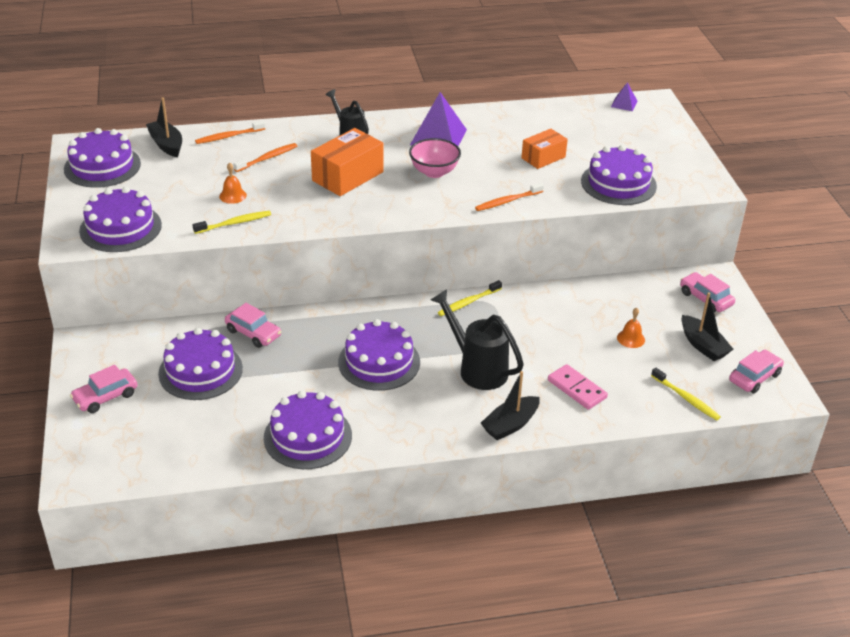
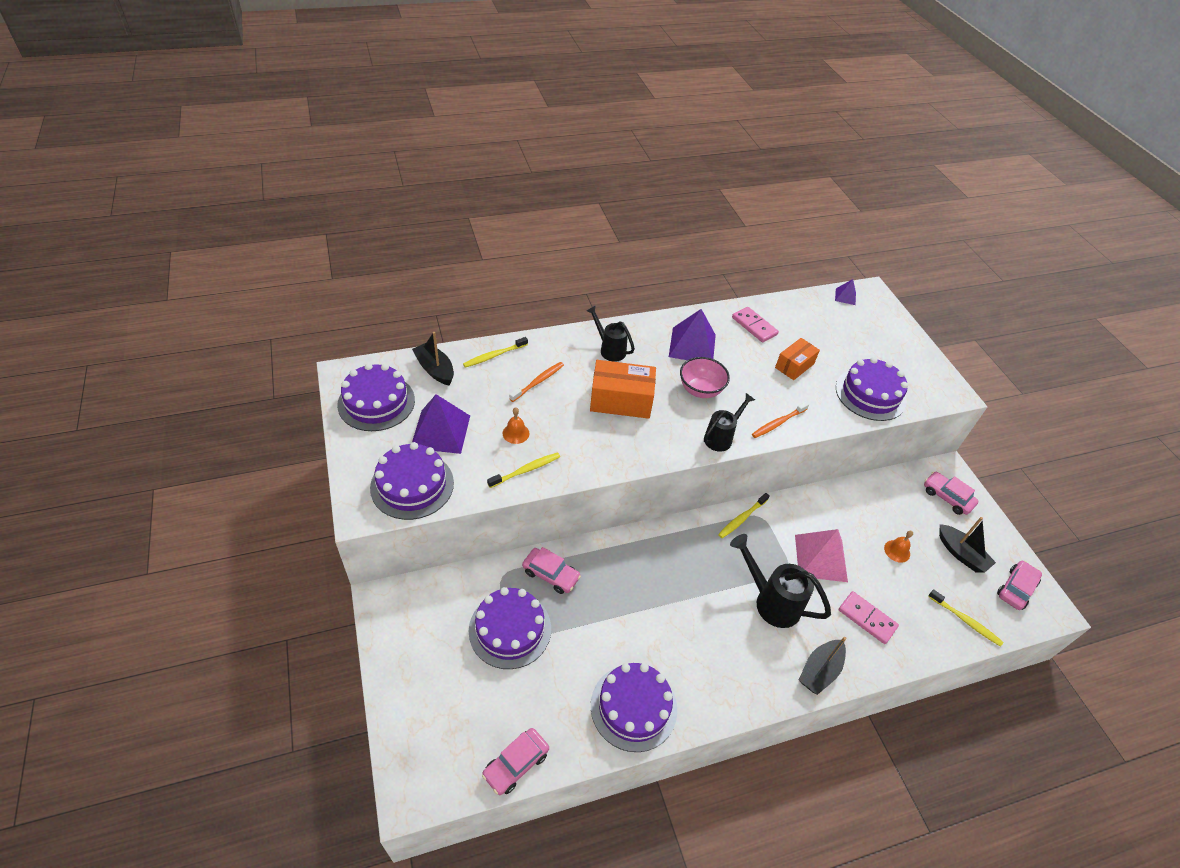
camera: 10 degrees left, 10 degrees up
(105, 397) = (421, 674): pink car -> pink car (516, 764)
(159, 190) = (440, 431): none -> purple pyramid
(229, 136) = (494, 355): orange toothbrush -> yellow toothbrush
(348, 176) = (621, 400): orange box -> orange box turned 60 degrees clockwise
(379, 362) = (678, 601): purple cake -> none
(443, 209) = (721, 437): none -> black watering can
(512, 124) = (754, 326): none -> pink domino
(543, 338) = (820, 558): none -> pink pyramid

